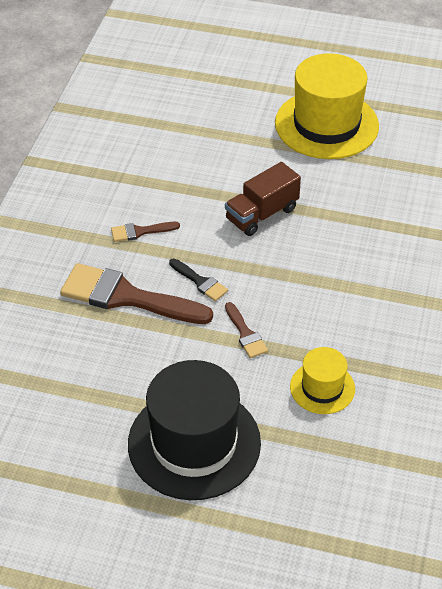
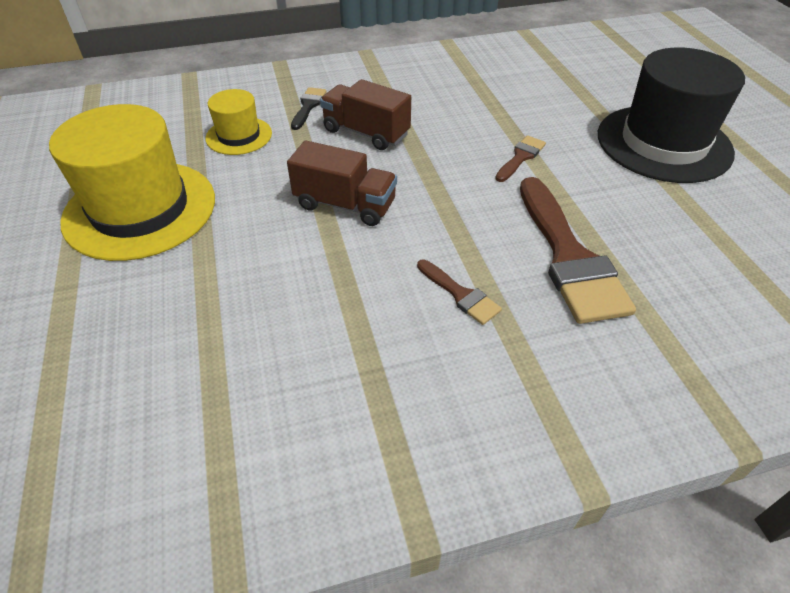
camera: 120 degrees left, 0 degrees up
(200, 282) = (488, 210): black brush -> black brush (308, 106)
(322, 388) = (528, 102): yellow hat -> yellow hat (239, 136)
(344, 258) = (366, 133): none -> brown truck

